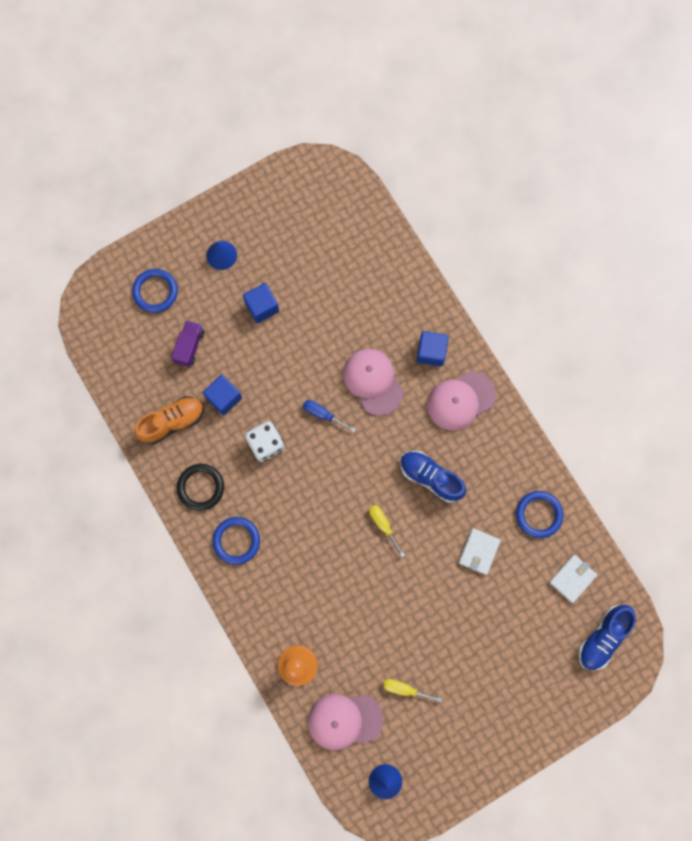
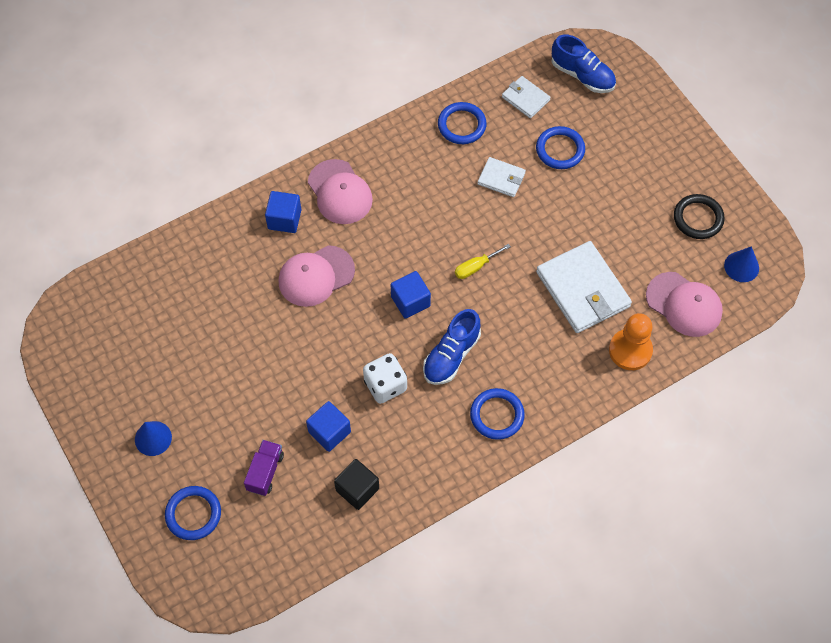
camera: 90 degrees left, 15 degrees down
(172, 422) = (357, 489): orange shoe -> black cube
(189, 346) = (265, 472): purple truck -> purple truck turned 90 degrees clockwise
(201, 487) = (436, 455): black ring -> black ring (698, 218)
(262, 307) = (221, 392): blue cube -> blue cube (410, 301)
(323, 414) = (352, 326): blue screwdriver -> none
(344, 720) = (684, 304): pink cap -> pink cap turned 45 degrees counterclockwise
(360, 624) = (582, 290): none -> white wallet
(404, 689) = (646, 248): yellow screwdriver -> none
(431, 477) = (423, 221): blue shoe -> blue shoe (451, 355)
(513, 610) = (560, 150): none -> blue ring

